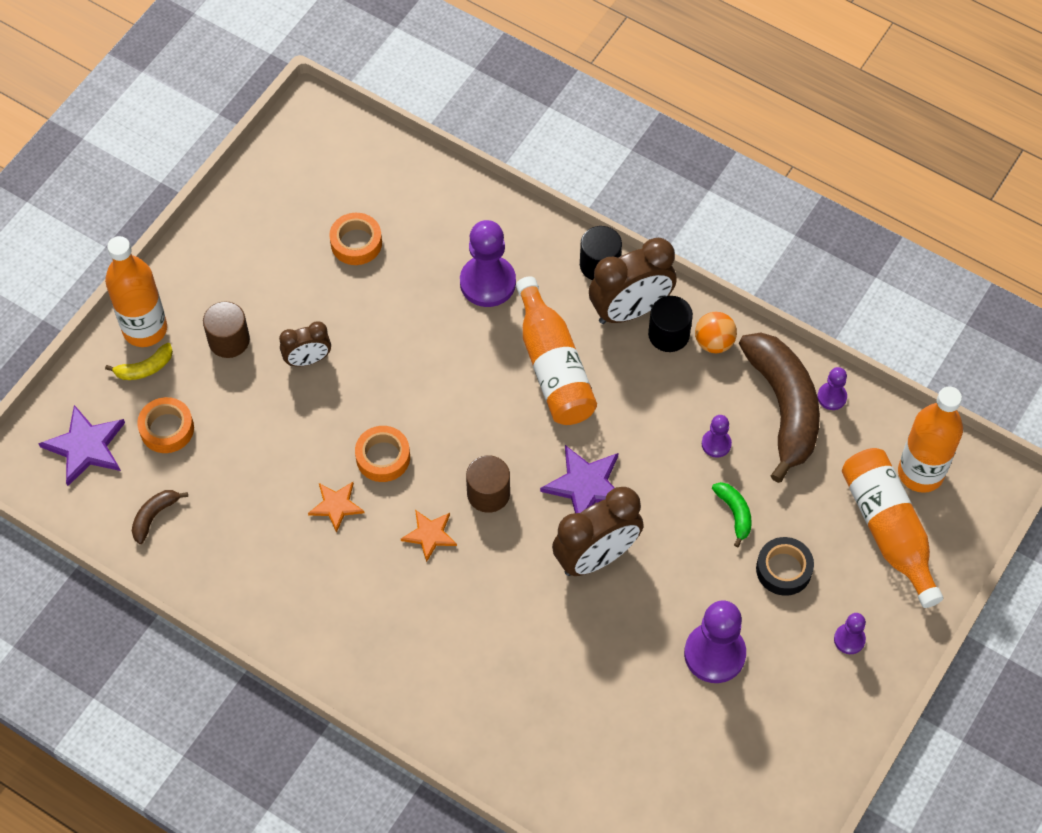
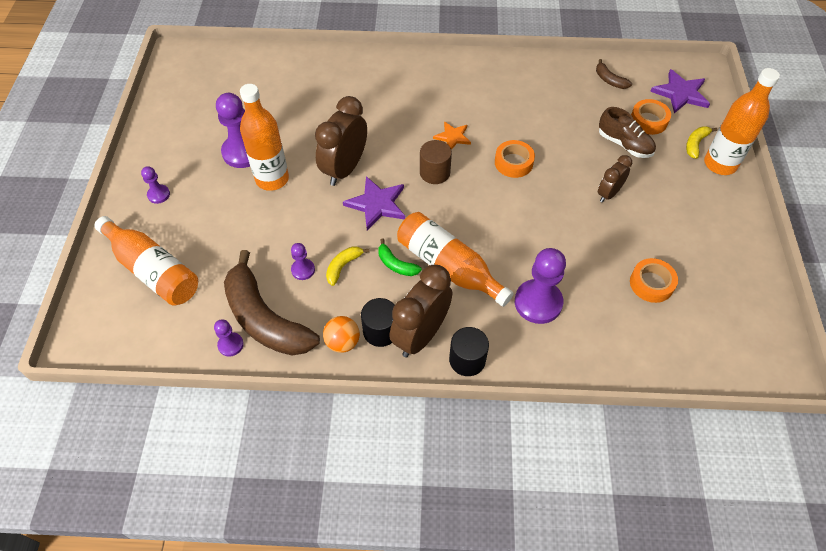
camera: 150 degrees right, 5 degrees down
(154, 516) = (609, 80): brown banana -> brown banana turned 135 degrees clockwise
(228, 412) = (624, 144): none -> brown shoe
(229, 340) = (666, 182): brown cylinder -> none
(336, 506) = (518, 127): orange star -> none
(669, 425) = (343, 266): none -> yellow banana
(734, 513) = (268, 232): green banana -> green banana (396, 264)
(783, 569) = (219, 214): black tape -> none
(920, 473) = (140, 320): orange bottle -> orange bottle (272, 179)

